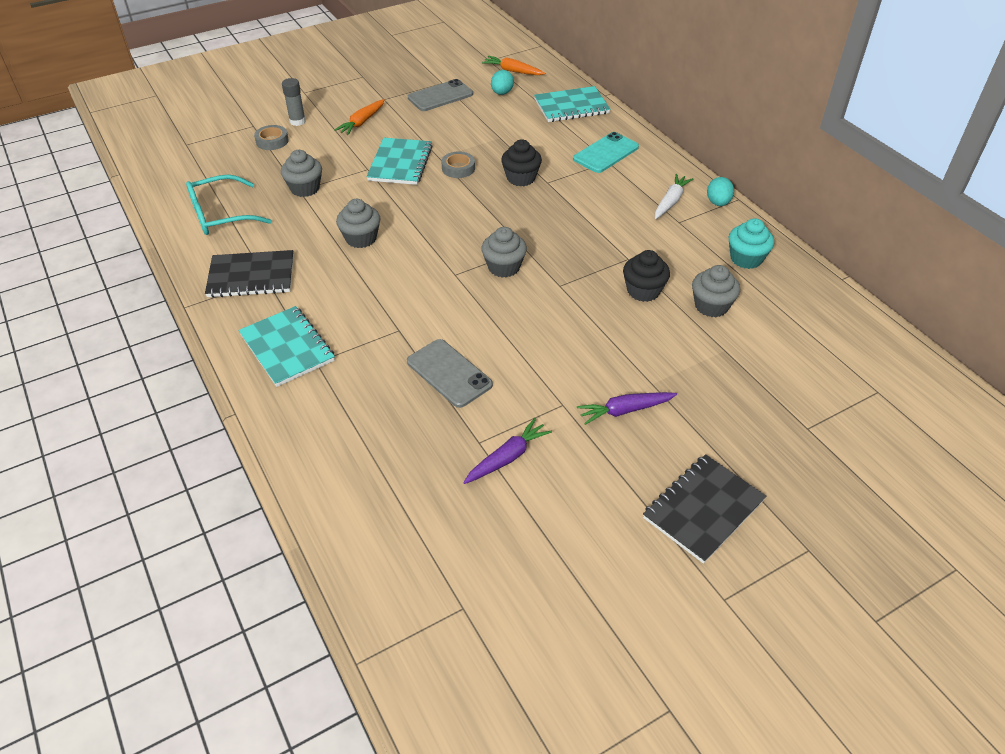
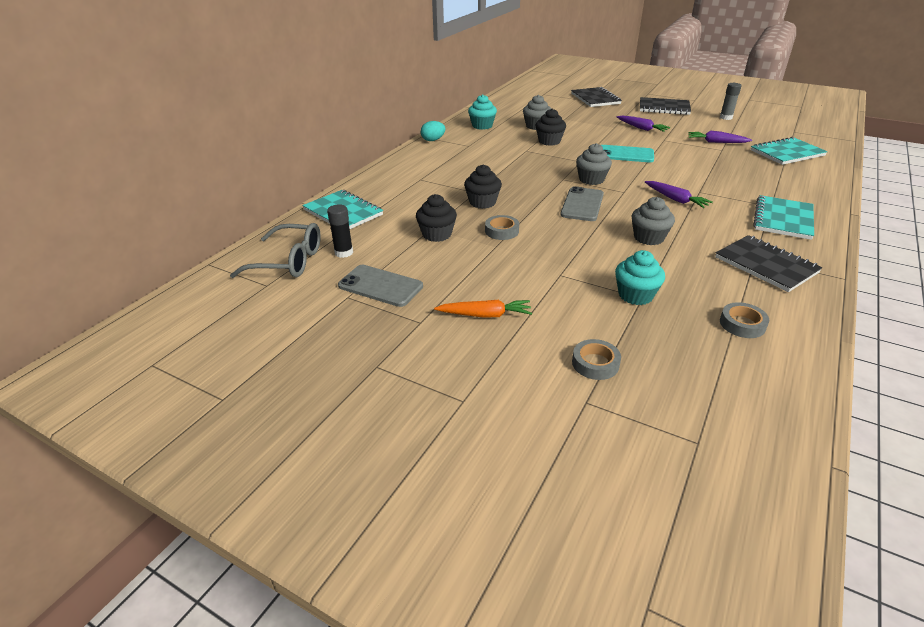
camera: 120 degrees left, 10 degrees down
(222, 215) = (742, 324): turquoise glasses -> grey tape
(297, 121) = (535, 366): grey glue stick -> grey glue stick (726, 117)
(305, 188) = (635, 295): grey cupcake -> turquoise cupcake
(400, 163) = (530, 261): turquoise notebook -> turquoise notebook (787, 153)
(402, 300) = (675, 199): none -> purple carrot
(449, 373) = (699, 168): grey phone -> grey phone (582, 204)
(486, 137) = (437, 234): none -> black cupcake
(502, 93) = (344, 253): turquoise egg -> black glue stick
(513, 71) = (287, 261): orange carrot -> grey glasses
(606, 153) = (409, 182): turquoise phone -> turquoise phone (625, 154)
(670, 201) = (448, 151): white carrot -> none
(811, 444) = (595, 99): none -> black notebook

